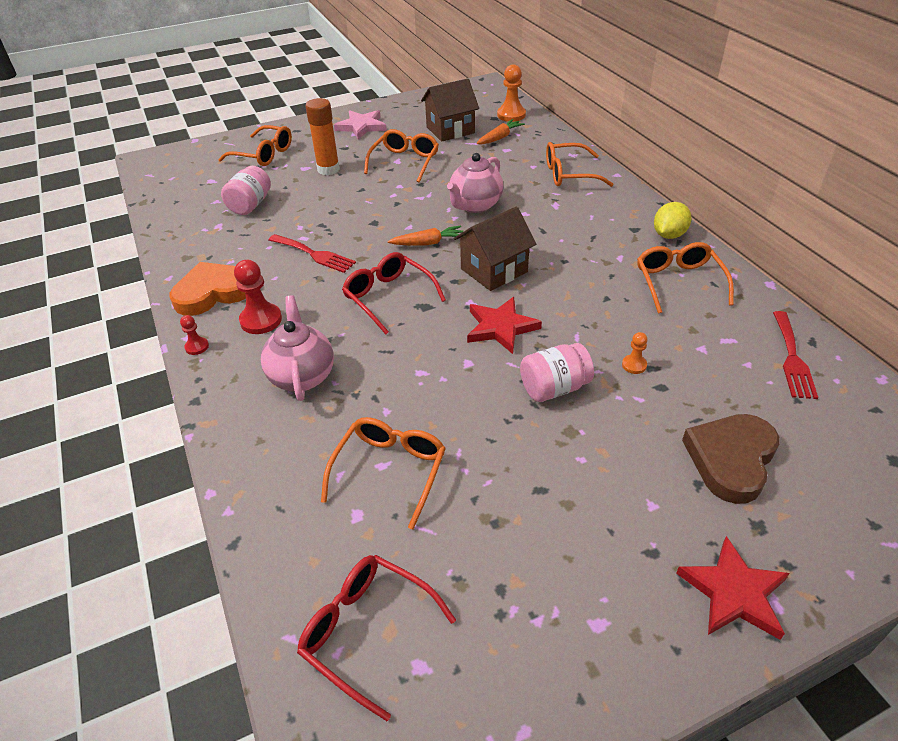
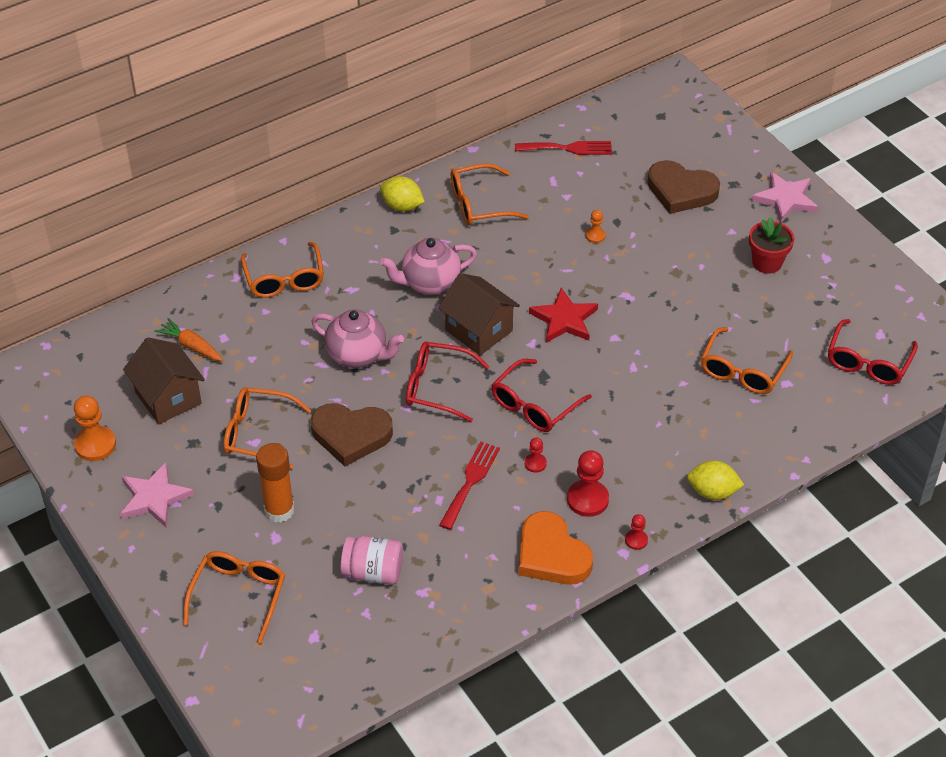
camera: 100 degrees left, 5 degrees up
(224, 413) = (712, 492): none -> yellow lemon
(302, 376) = (656, 448): pink teapot -> pink teapot (430, 283)
(318, 292) = (535, 463): none -> red pawn
(388, 200) = (351, 435): none -> brown heart
(390, 471) = (742, 371): orange glasses -> orange glasses turned 75 degrees counterclockwise
(428, 243) = (437, 387): orange carrot -> red glasses
(511, 115) = (125, 339): orange pawn -> orange pawn (95, 445)
(554, 388) = (632, 282): pink jar -> none
(587, 537) = (767, 262): none -> red flower pot
(734, 592) = (785, 199): red star -> pink star

